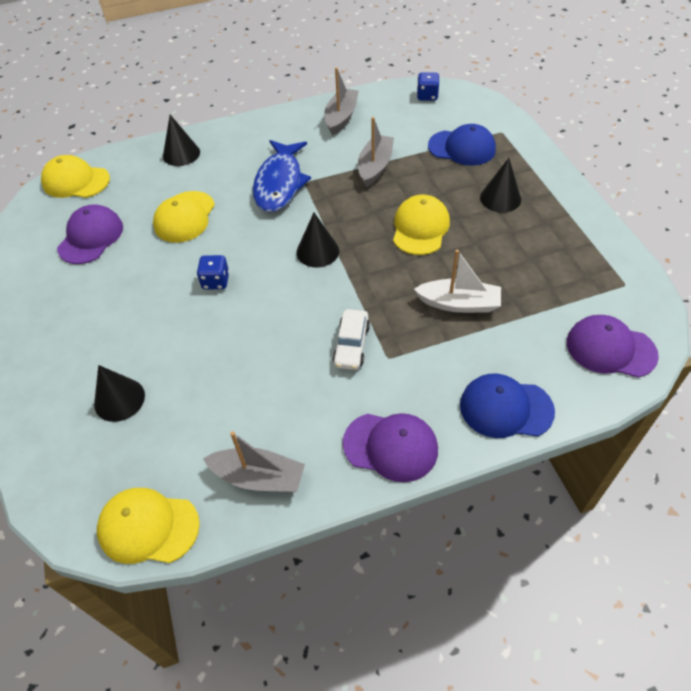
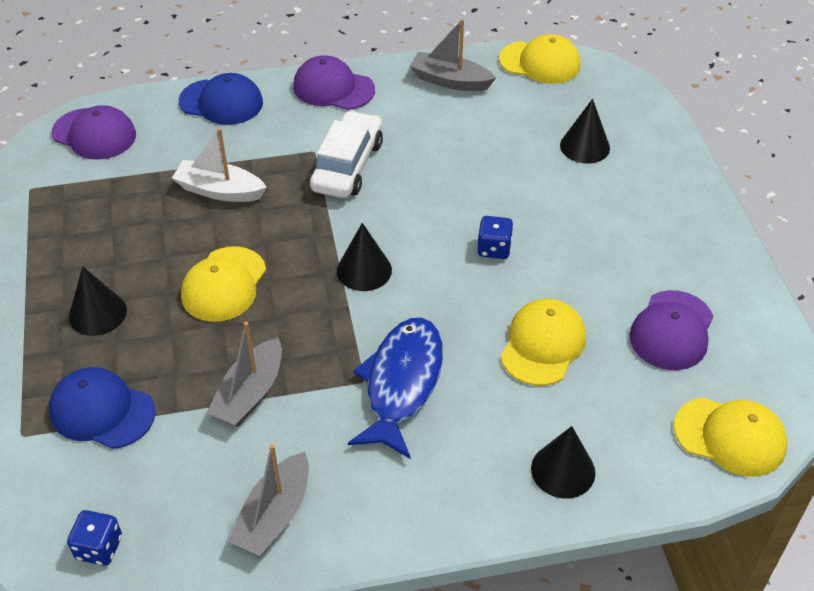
camera: 175 degrees left, 5 degrees down
(351, 345) = (347, 166): white car -> white car, size x1.55

